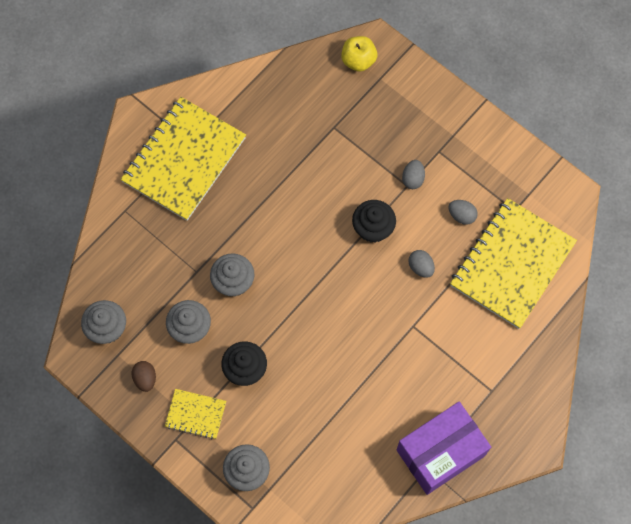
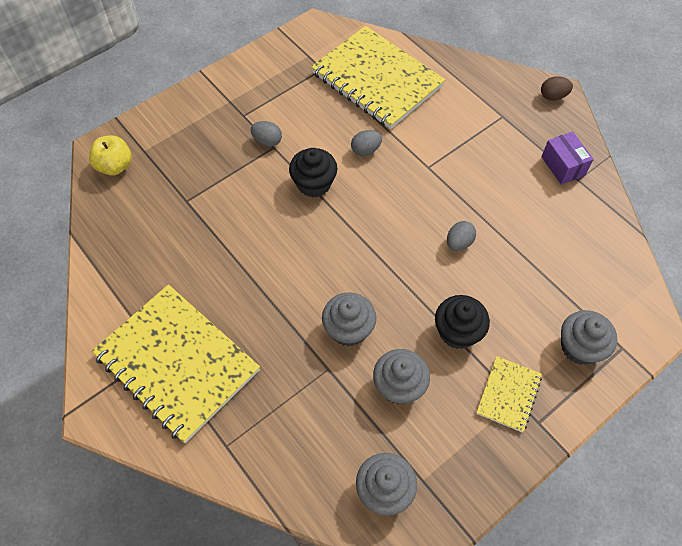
camera: 80 degrees left, 10 degrees down
(145, 378) = (458, 449): brown egg -> brown egg (553, 96)
(440, 453) = (563, 166): purple box -> purple box, size x0.52
(461, 215) = (317, 109): grey egg -> grey egg (459, 243)

